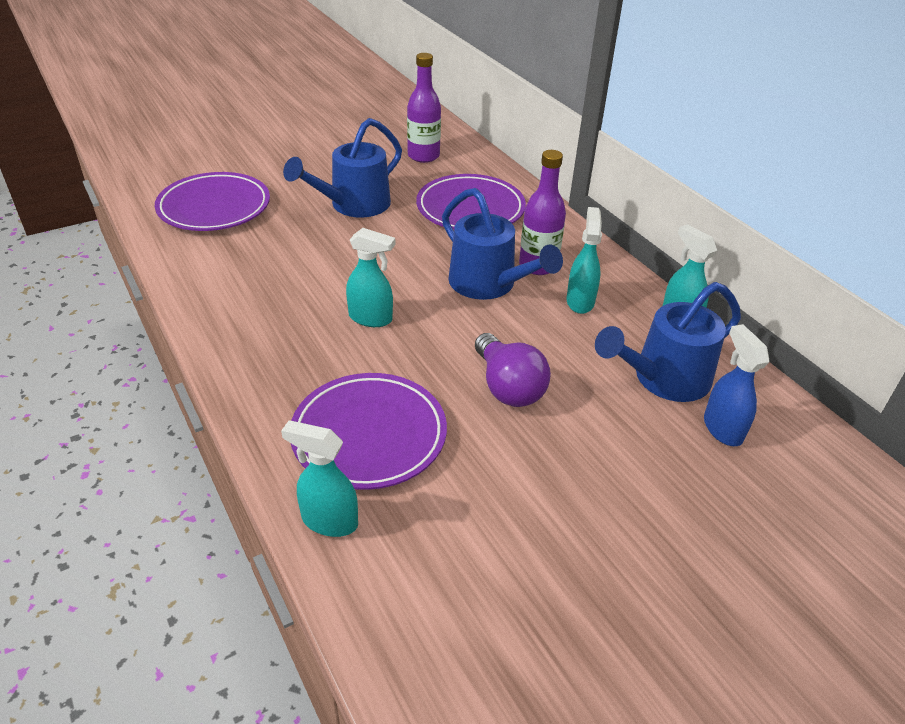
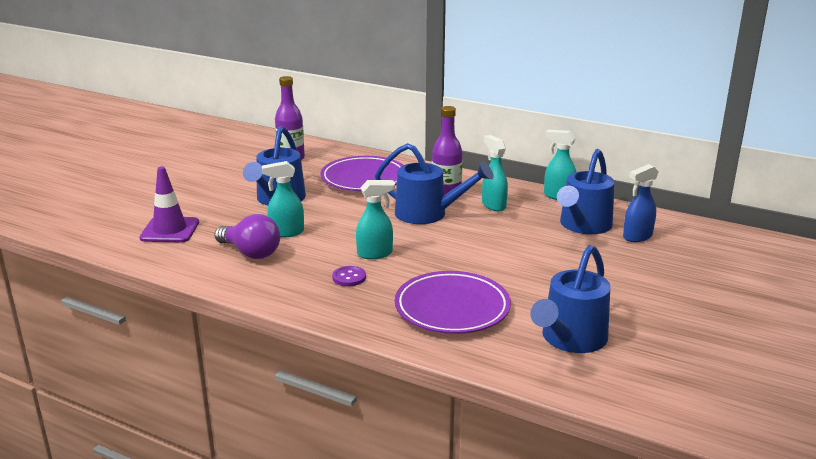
camera: 30 degrees left, 15 degrees down
(214, 207) = (170, 230): purple plate -> purple traffic cone
(309, 340) = (349, 277): none -> purple button
(329, 521) = (481, 353): turquoise spray bottle -> turquoise spray bottle (286, 232)
(453, 557) = (570, 340): none -> blue watering can
(508, 387) = (503, 258): purple light bulb -> purple light bulb (250, 253)
(722, 428) = (637, 237): blue spray bottle -> blue spray bottle turned 75 degrees counterclockwise

